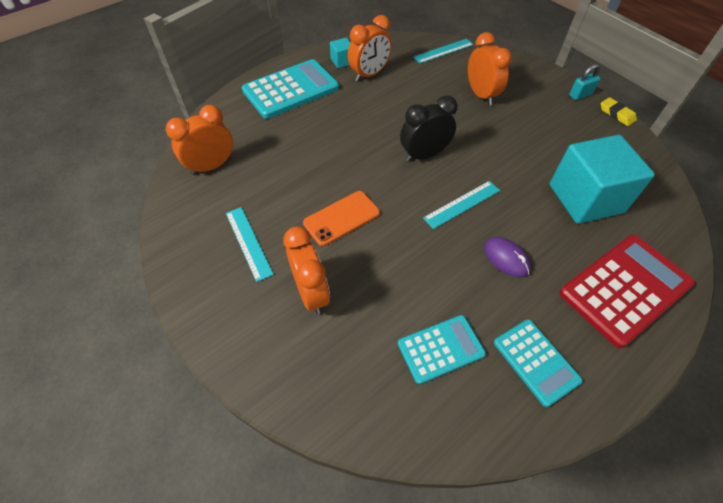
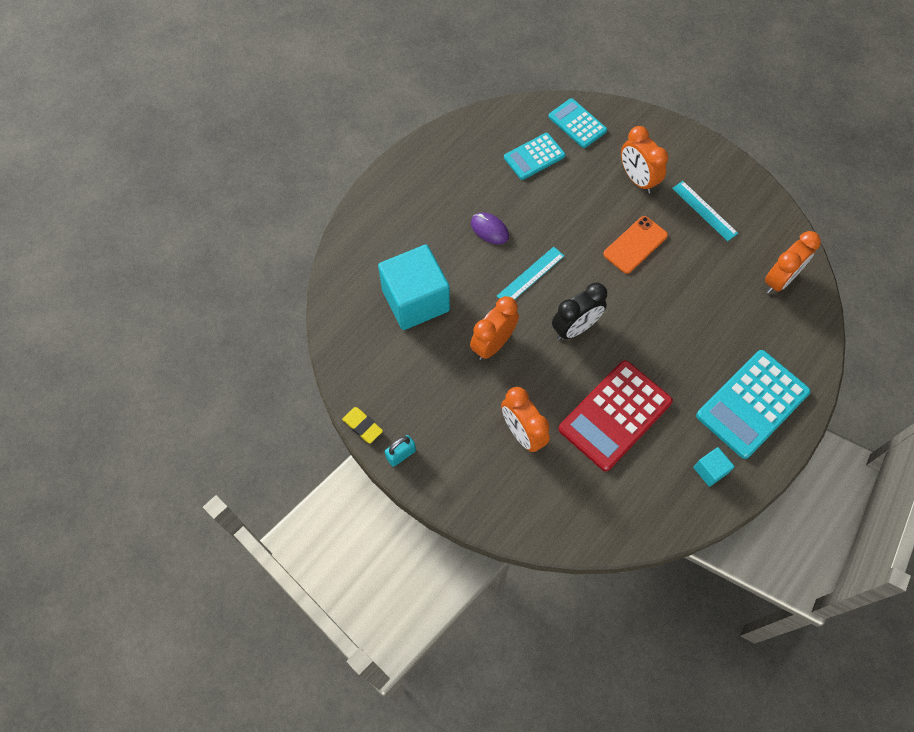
camera: 170 degrees right, 10 degrees up
(369, 75) = (667, 449): orange clock -> orange clock (493, 344)
(443, 51) = (580, 519): turquoise ruler -> none
(535, 361) = (468, 159): turquoise calculator -> turquoise calculator (577, 123)
(625, 289) = (396, 219): red calculator -> red calculator (615, 415)

